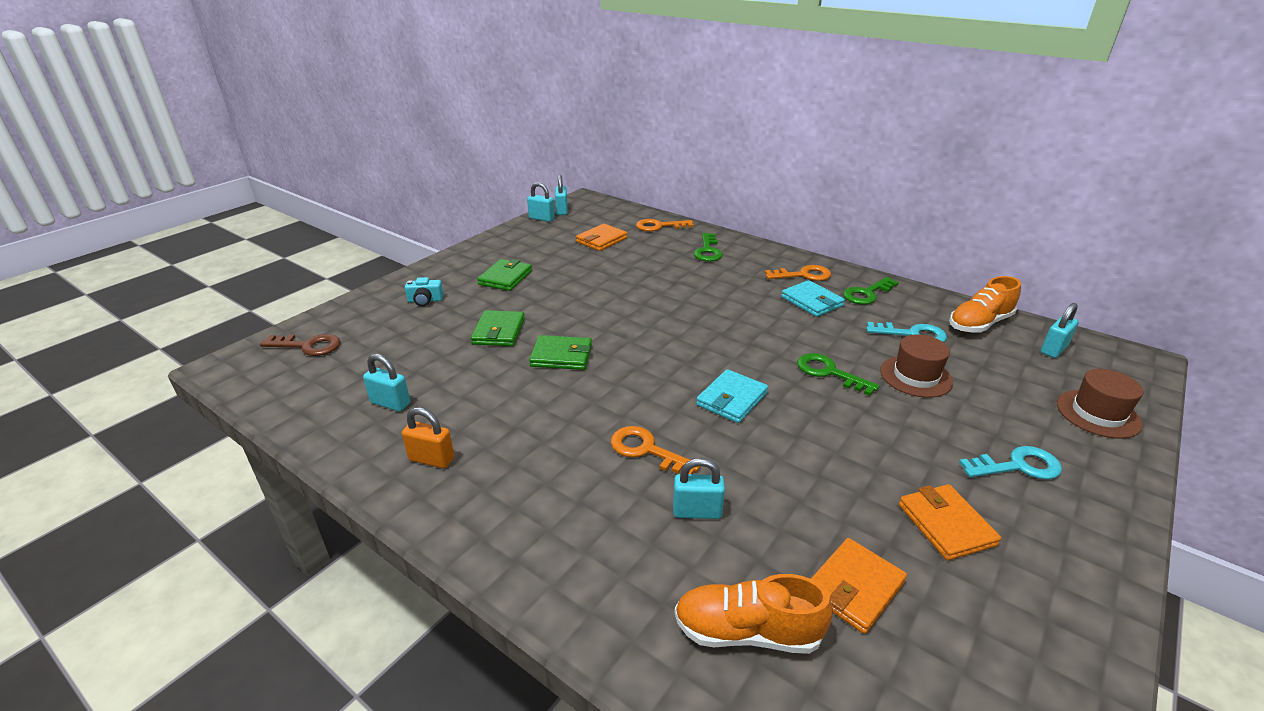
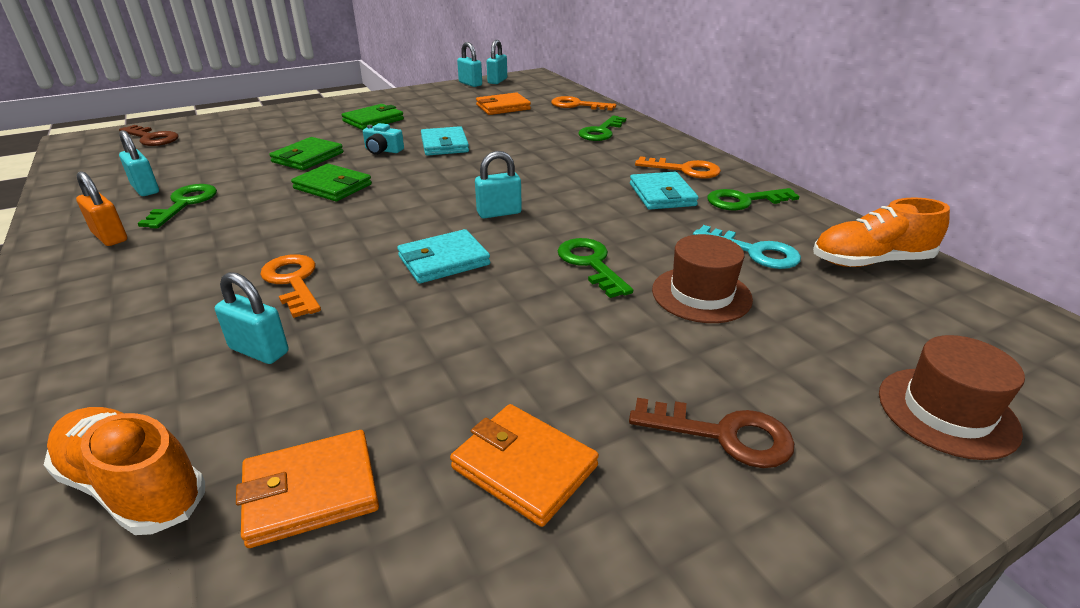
camera: 25 degrees right, 0 degrees up
(425, 300) = (284, 124): turquoise camera -> turquoise camera (383, 150)
(452, 407) = (185, 204): none -> green key
(601, 291) = (444, 145): none -> turquoise wallet
(946, 525) = (524, 467): orange wallet -> orange wallet turned 60 degrees counterclockwise
(1018, 466) = (724, 435): turquoise key -> brown key
(1053, 349) = (961, 315): turquoise padlock -> turquoise padlock (499, 213)

